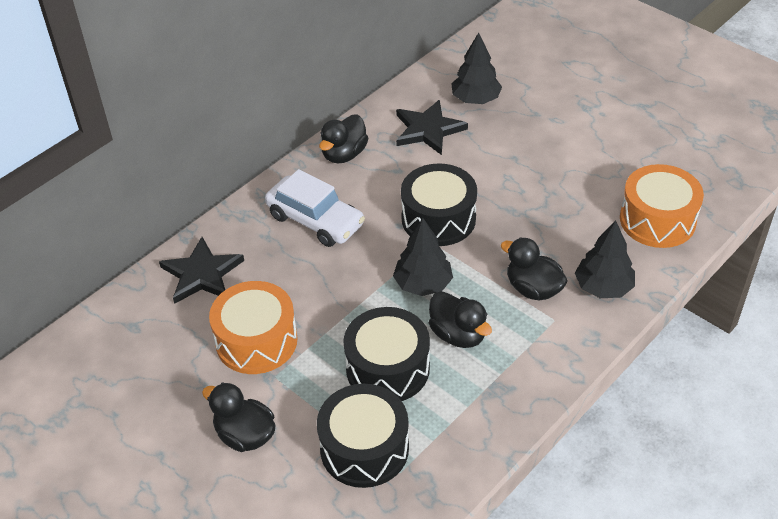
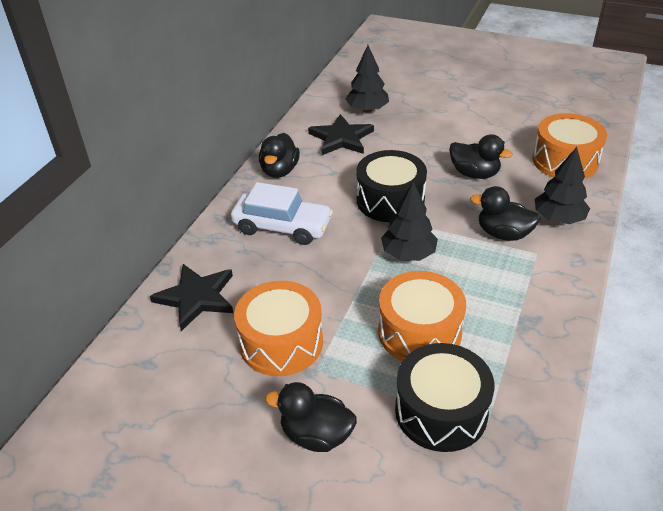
camera: 20 degrees left, 5 degrees down
(387, 368) = (419, 332): black drum -> orange drum
(458, 334) = (464, 286): black duck -> black duck (474, 174)

